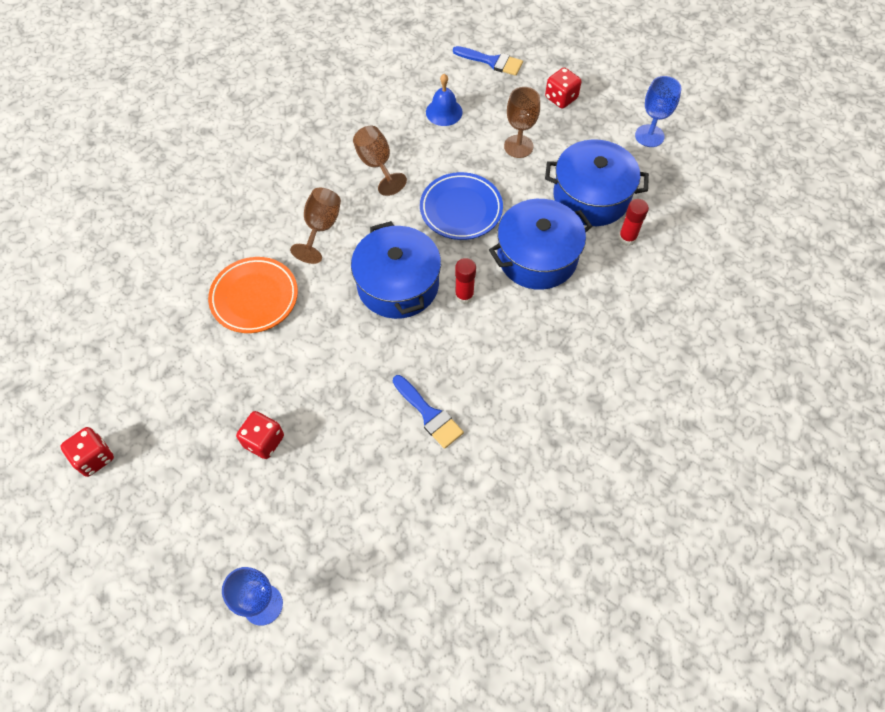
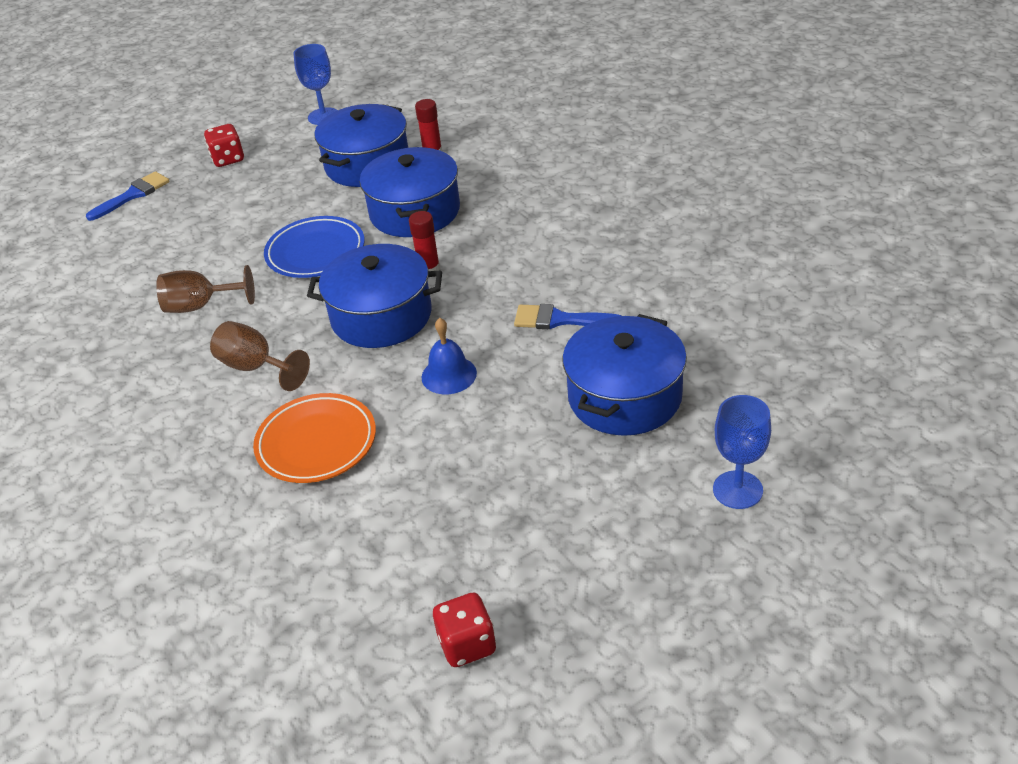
camera: 65 degrees left, 20 degrees down
(264, 441) = (527, 461): red dice -> none
(348, 491) = (624, 397): none -> blue pot
(429, 414) = (560, 319): blue brush -> blue brush turned 150 degrees counterclockwise
(444, 112) = (171, 241): blue bell -> blue bell (449, 375)
(518, 146) = (265, 198): brown goblet -> none

